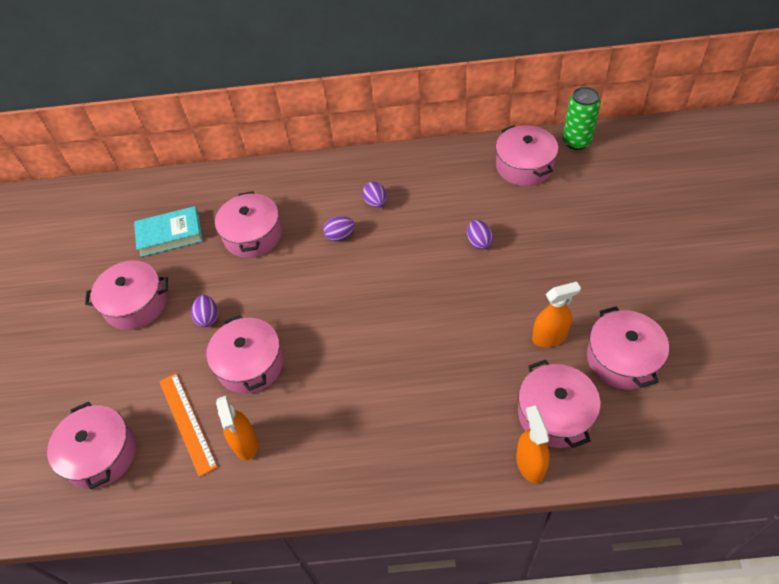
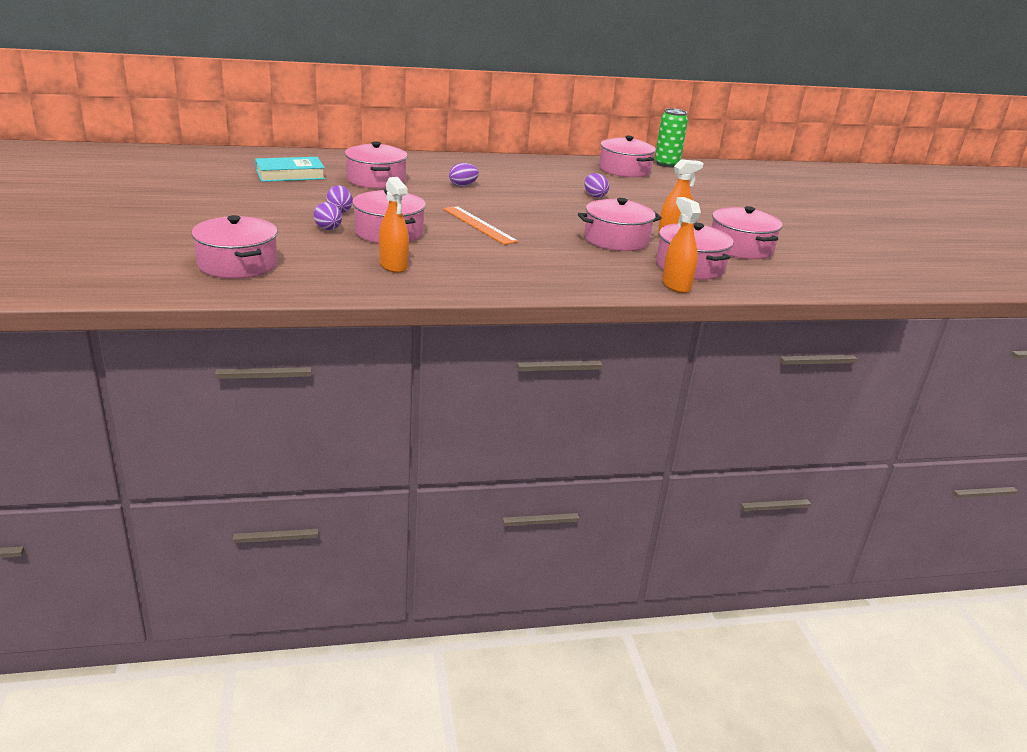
camera: 15 degrees left, 25 degrees down
(136, 304) = (260, 201): pink pot -> pink pot (616, 240)
(187, 422) = (329, 254): orange ruler -> orange ruler (479, 225)
(375, 203) = (493, 175): purple egg -> purple egg (328, 229)

